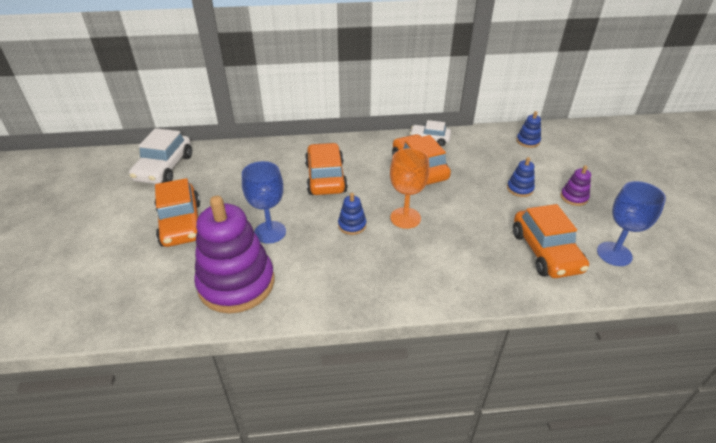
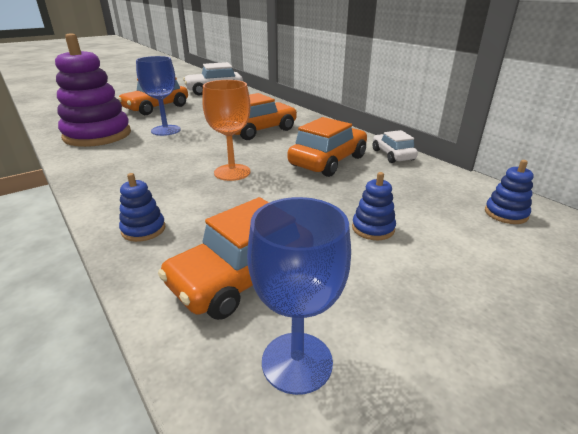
camera: 60 degrees right, 10 degrees down
(352, 225) = (199, 153): blue stacking toy -> blue stacking toy (143, 229)
(574, 197) = (417, 283): purple stacking toy -> none

